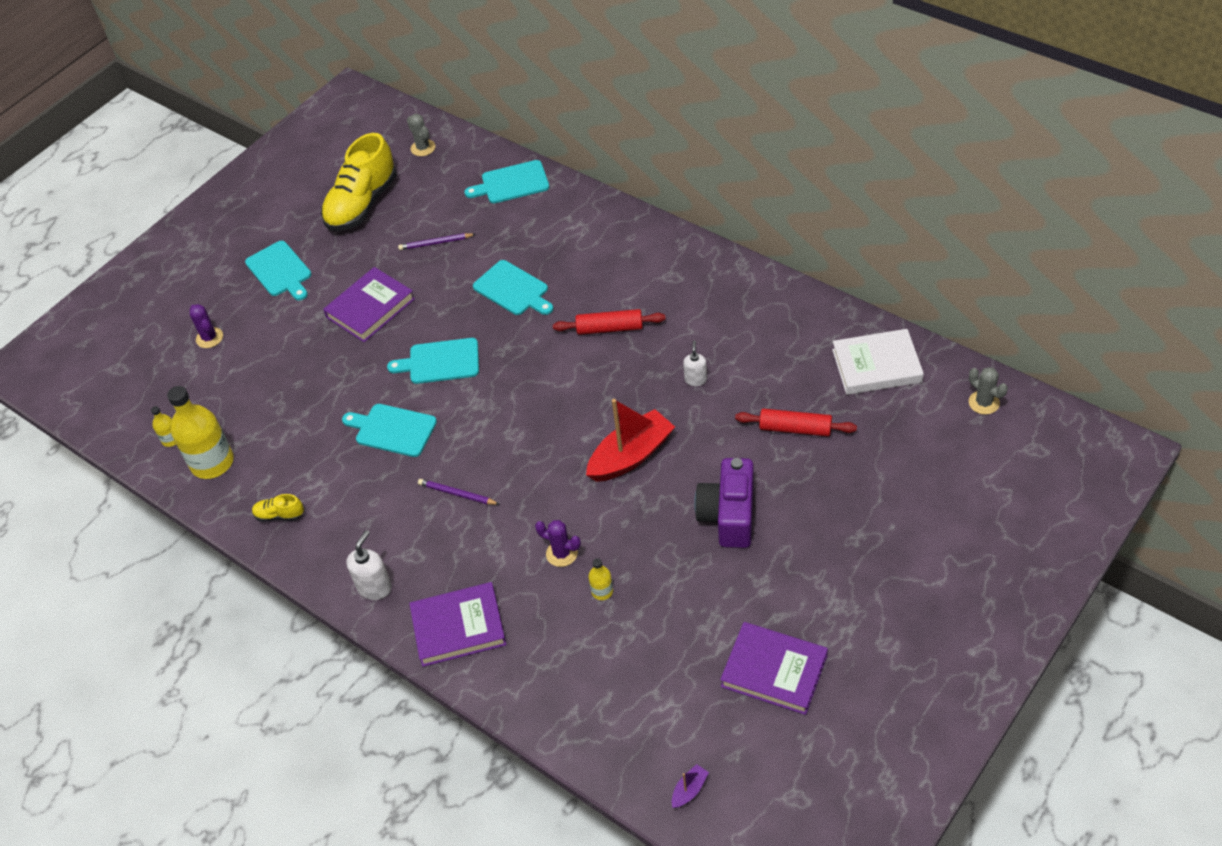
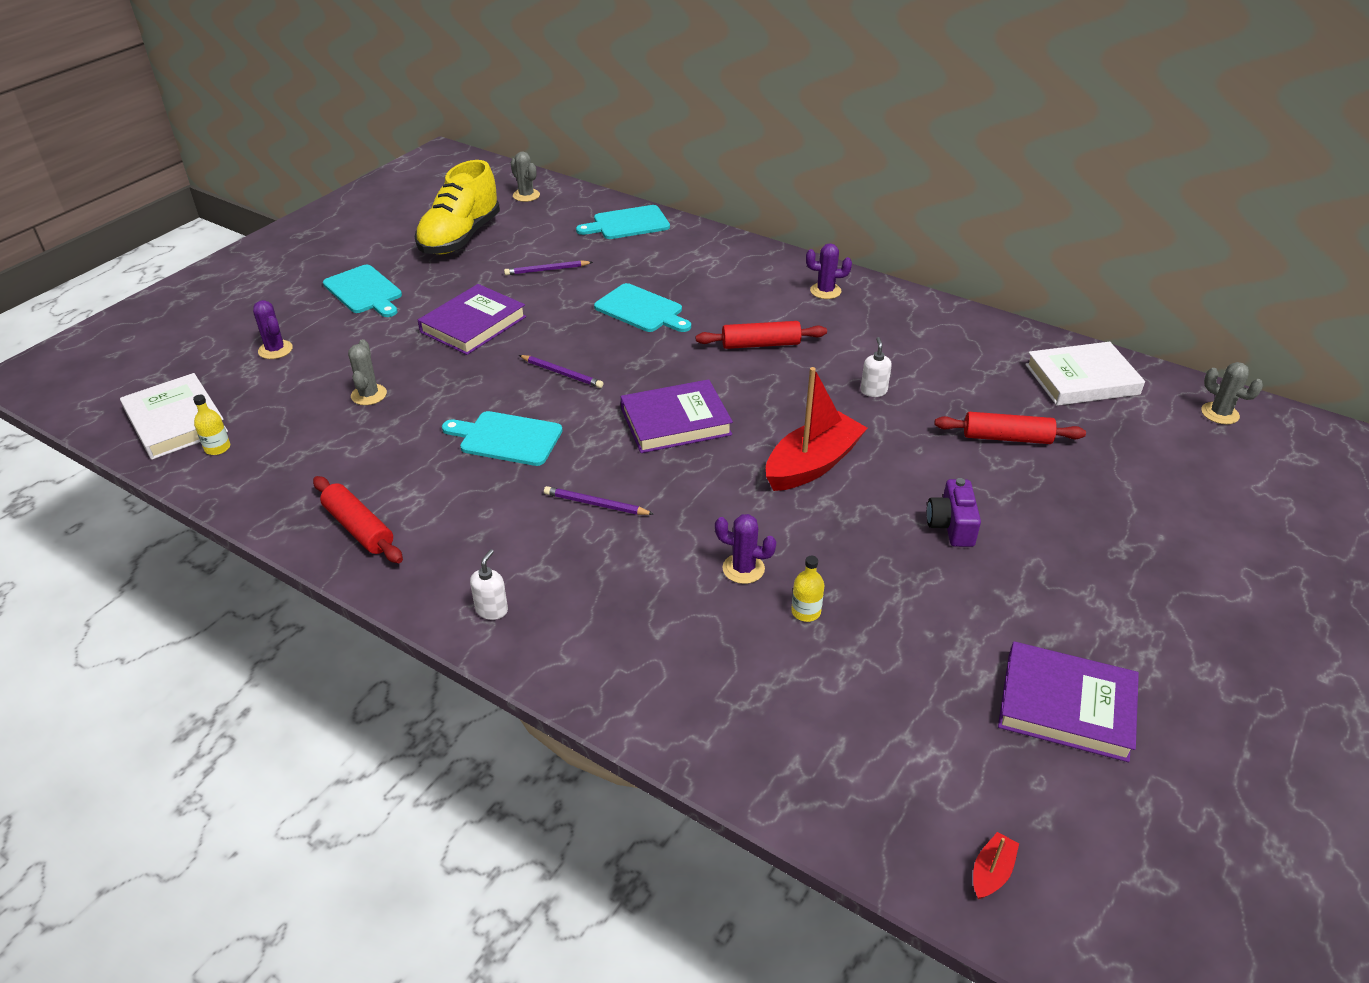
camera: 10 degrees left, 10 degrees down
(137, 413) = (176, 421): none -> white book
(212, 462) = (270, 472): yellow bottle -> none
(279, 515) = (359, 528): yellow shoe -> red rolling pin
(285, 385) = (369, 395): none -> grey cactus
(375, 587) = (492, 610): white soap dispenser -> white soap dispenser, size x0.66
(440, 362) = (562, 373): turquoise cutting board -> purple pencil
(458, 627) = (613, 657): purple book -> purple book (675, 421)
(676, 265) = (825, 291): none -> purple cactus
(689, 790) = (991, 872): purple boat -> red boat
(728, 515) = (951, 525): purple camera -> purple camera, size x0.62

